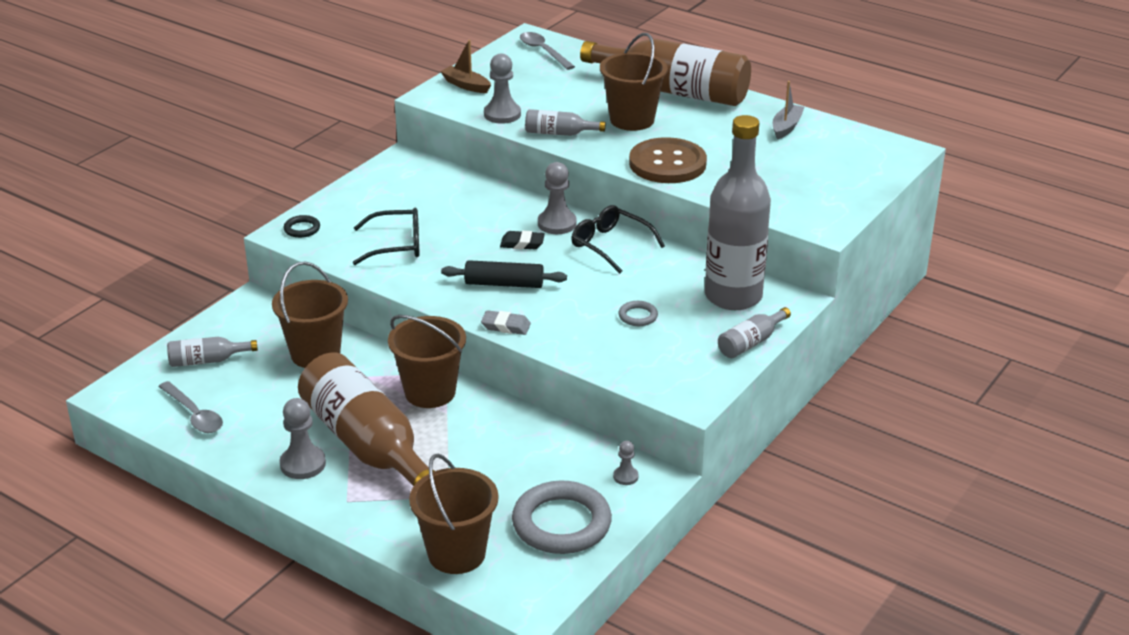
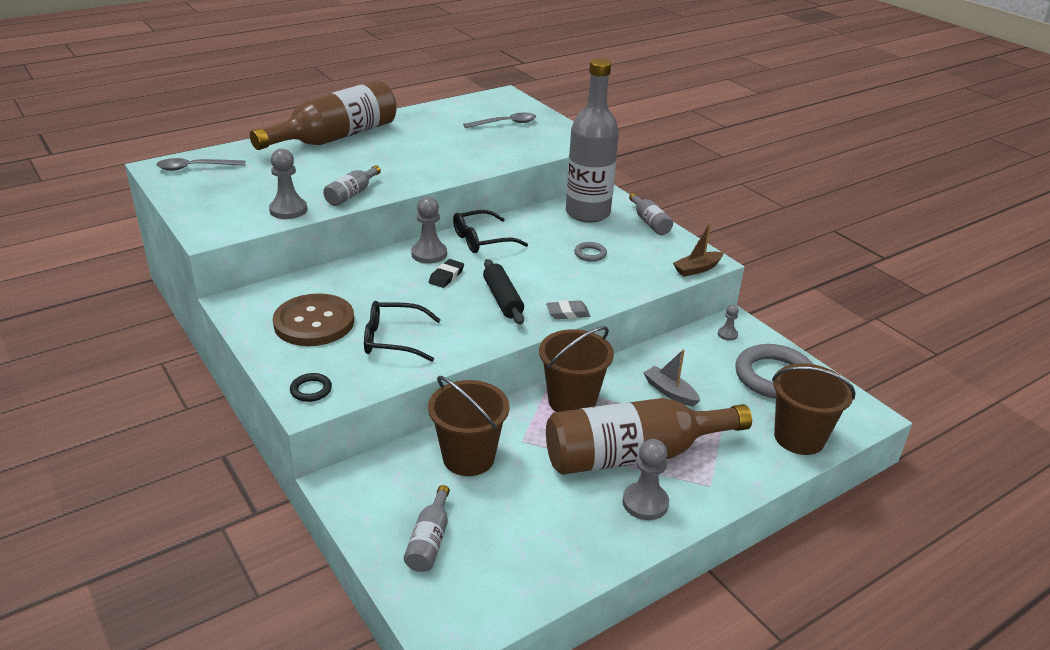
camera: 70 degrees left, 0 degrees up
(194, 415) = (525, 569): grey spoon -> grey spoon (505, 123)
(396, 245) = (393, 339): black glasses -> black glasses turned 105 degrees counterclockwise
(466, 85) = (211, 214): brown boat -> brown boat (697, 269)
(504, 284) = (503, 299): black rolling pin -> black rolling pin turned 45 degrees counterclockwise
(506, 326) = (568, 313): grey eraser -> grey eraser turned 45 degrees clockwise
(632, 120) = (363, 162): brown bucket -> none
(667, 163) = (446, 166): brown button -> brown button (314, 322)
(786, 127) = (435, 117): grey boat -> grey boat (670, 392)

